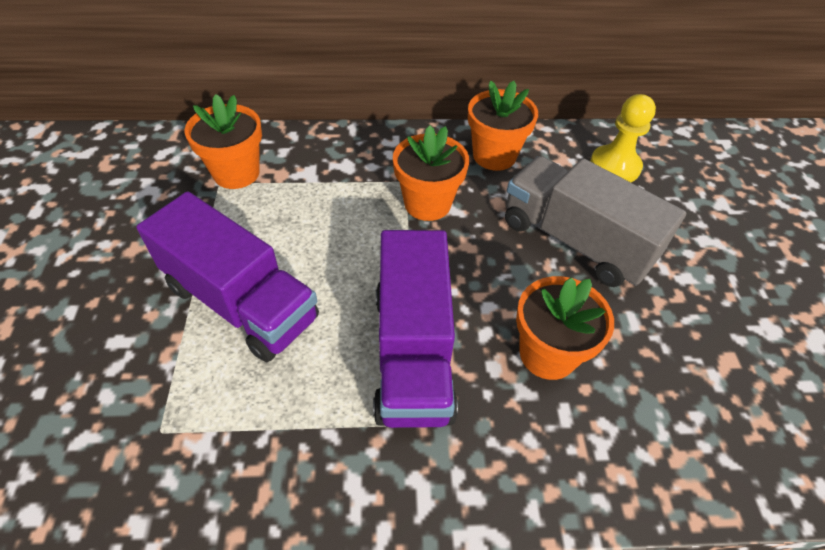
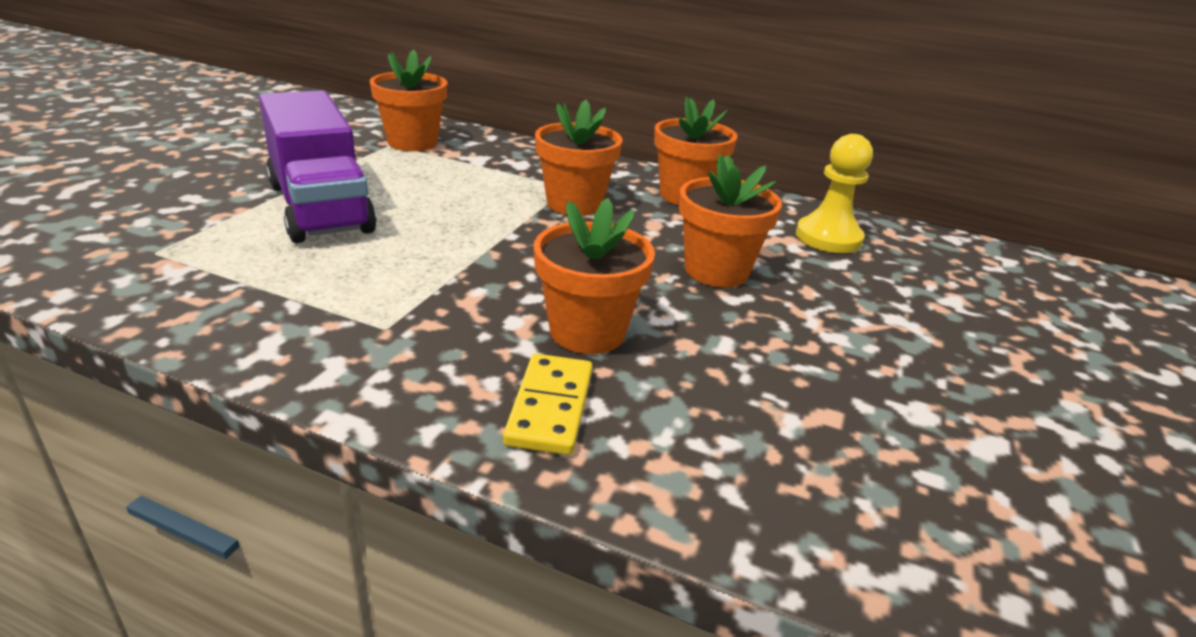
camera: 25 degrees right, 20 degrees down
(413, 352) = (439, 284): purple truck -> none
(575, 241) = (716, 271): grey truck -> orange flower pot
(583, 445) = (550, 407): none -> yellow domino

